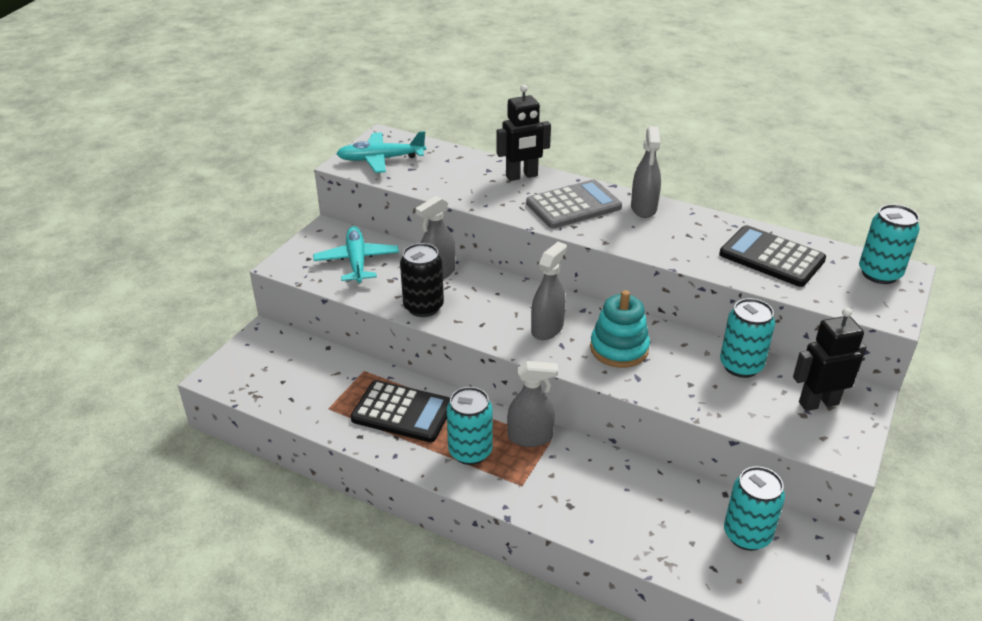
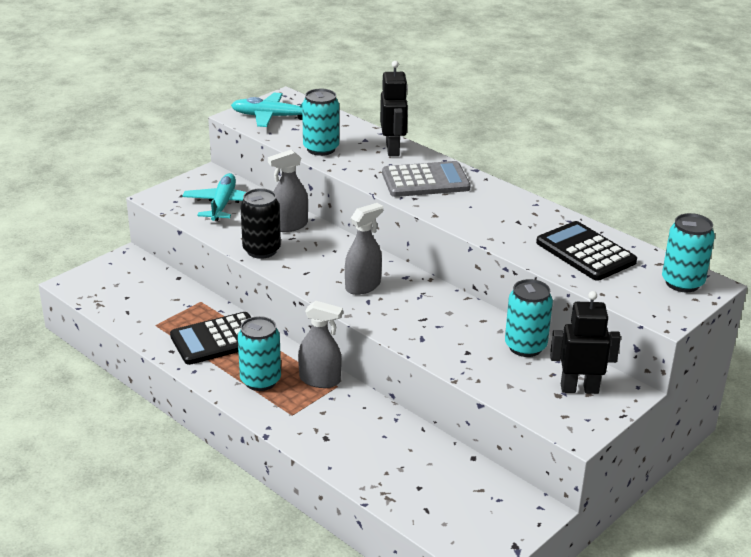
camera: 15 degrees right, 5 degrees down
(402, 412) = (217, 339): black calculator -> black calculator turned 120 degrees clockwise
(522, 176) = (393, 149): black robot -> black robot turned 90 degrees counterclockwise
(619, 349) = (419, 313): turquoise stacking toy -> none
(643, 208) = (491, 193): grey spray bottle -> none
(747, 535) = (473, 492): turquoise can -> turquoise can (321, 149)

